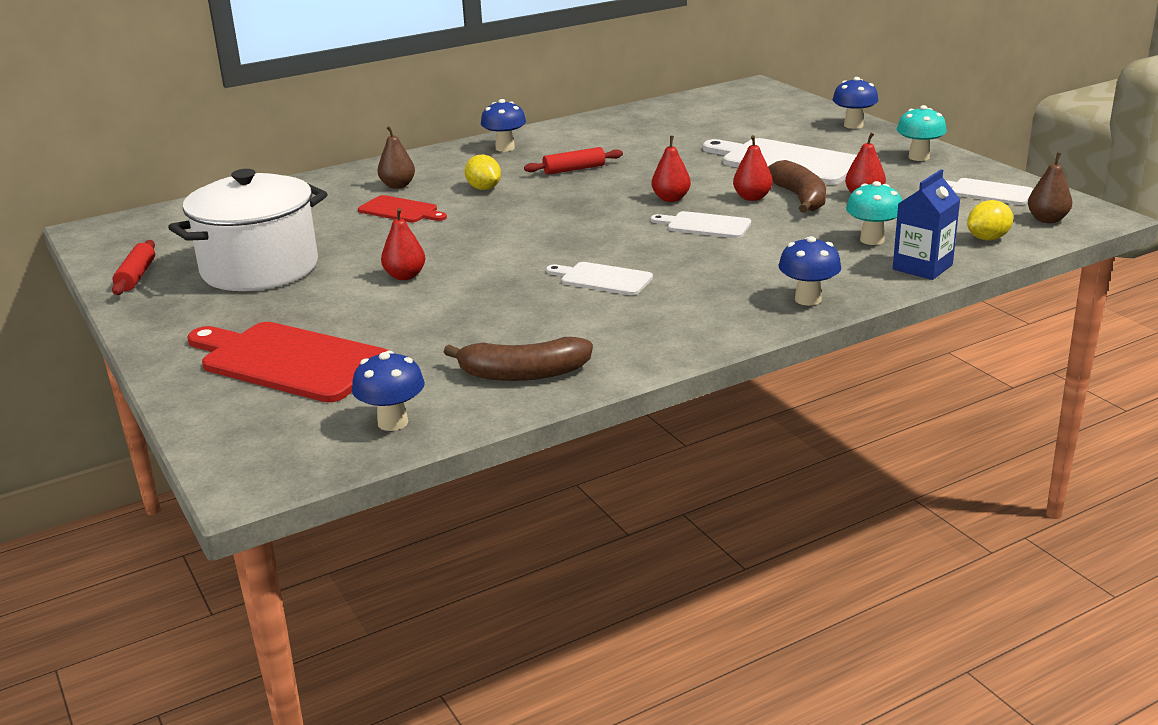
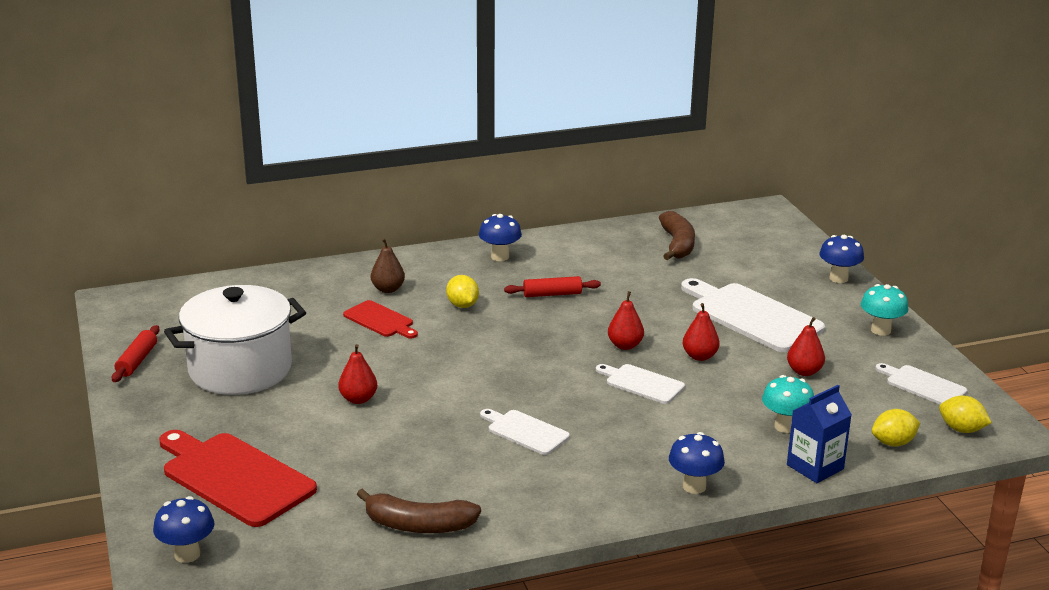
camera: 10 degrees right, 0 degrees up
(393, 422) = (296, 557): blue mushroom -> blue mushroom (187, 554)
(800, 198) = (743, 364): brown banana -> brown banana (677, 244)
(1047, 220) = (961, 429): brown pear -> yellow lemon

